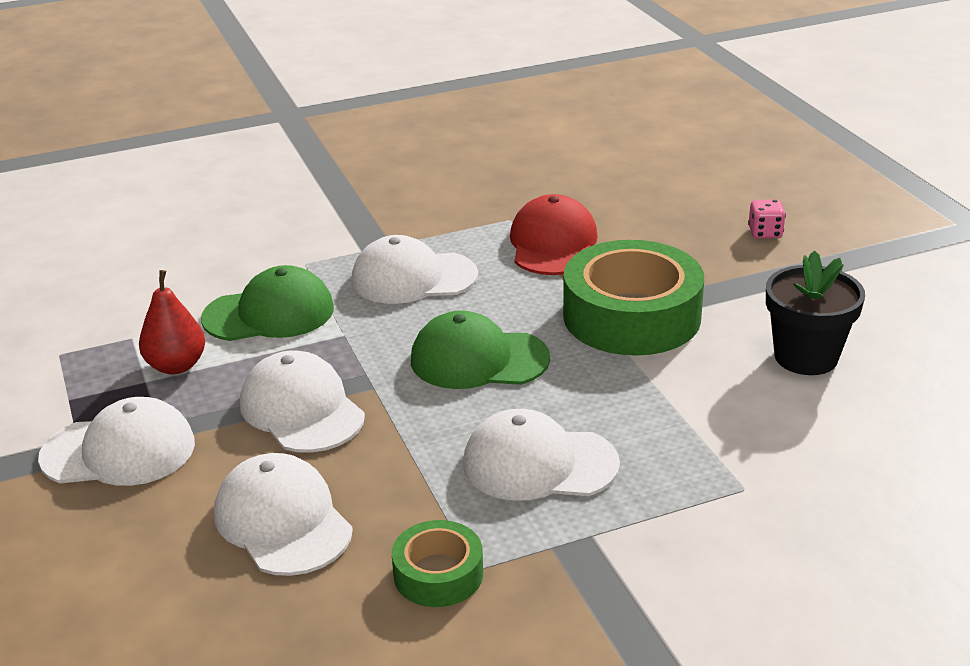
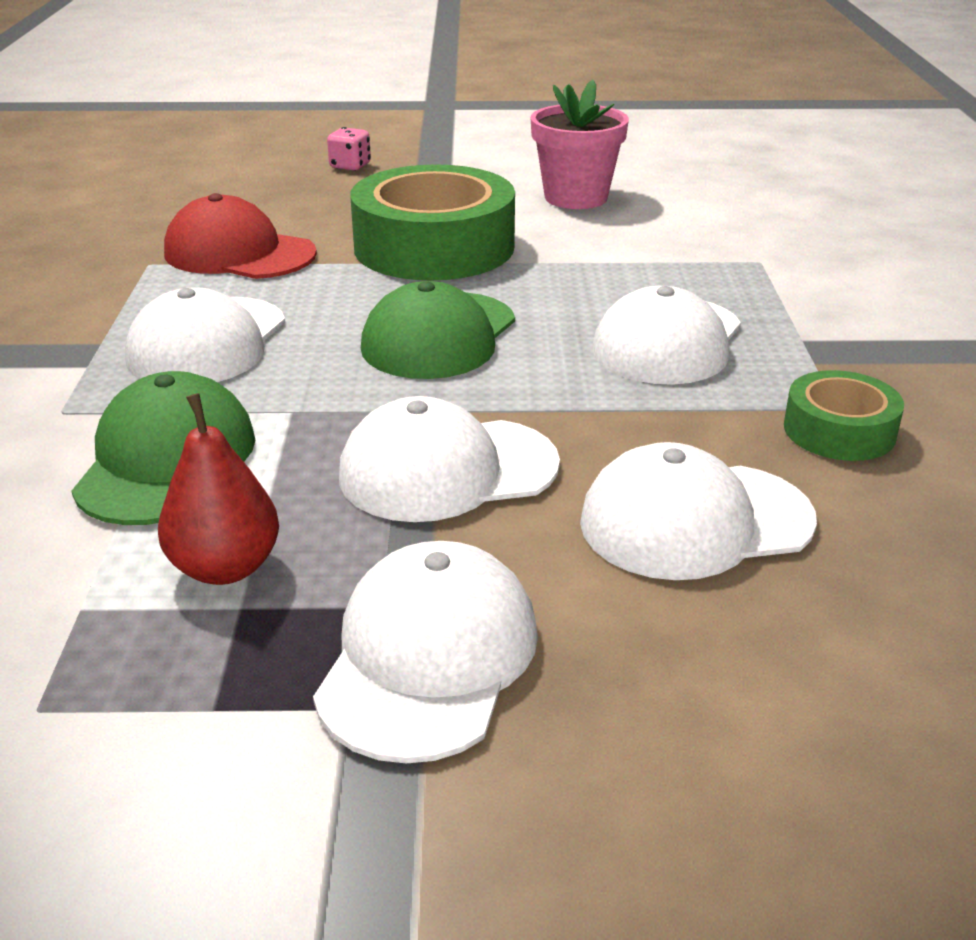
camera: 70 degrees left, 0 degrees up
(806, 357) = (576, 197): black flower pot -> pink flower pot

